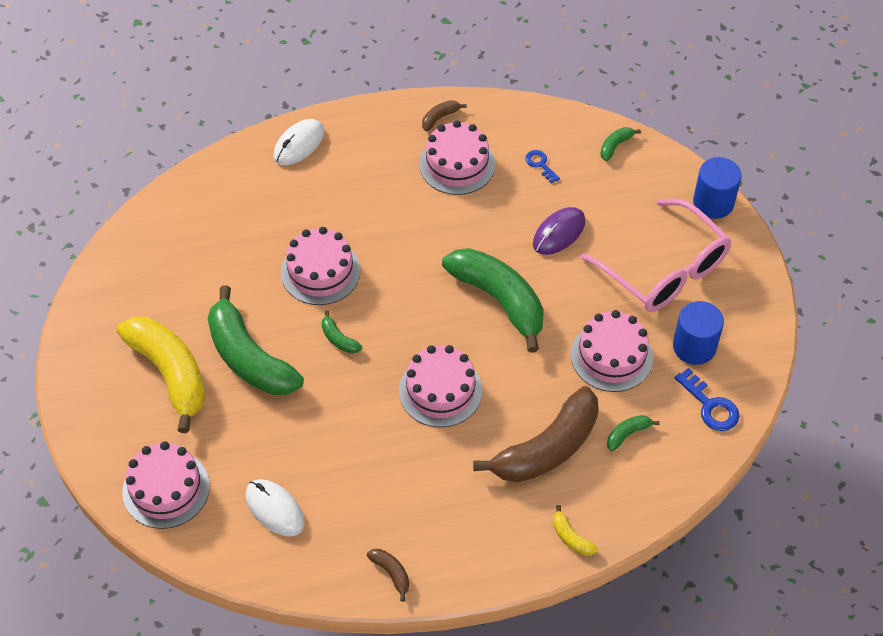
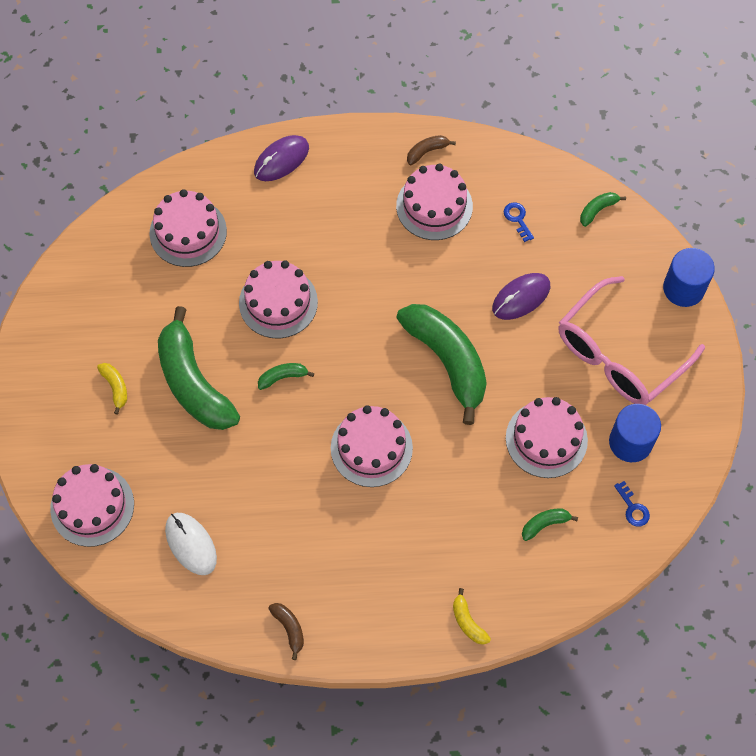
camera: 10 degrees right, 10 degrees up
(170, 374) = (115, 387): yellow banana -> yellow banana, size x0.41
(218, 221) = (188, 232): none -> pink cake
(299, 144) = (281, 160): white mouse -> purple mouse
(338, 339) = (283, 377): green banana -> green banana turned 105 degrees clockwise
(547, 448) = (463, 526): brown banana -> none
(665, 270) = (618, 355): pink glasses -> pink glasses turned 75 degrees clockwise
(710, 406) = (632, 508): blue key -> blue key, size x0.63

